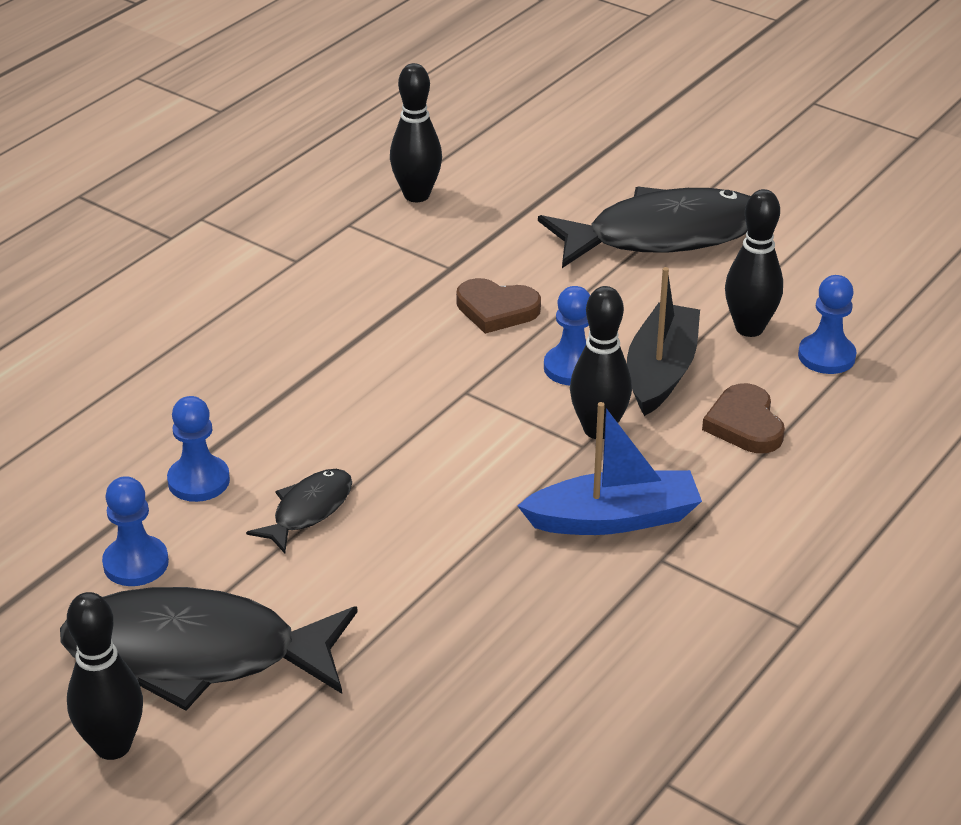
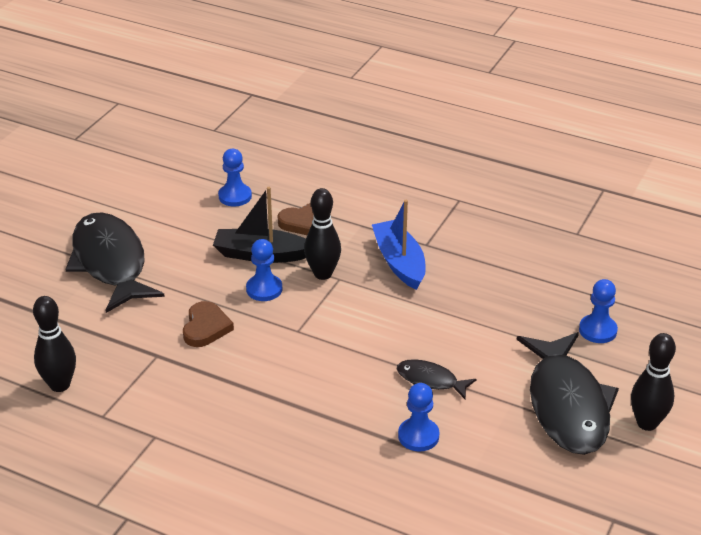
camera: 100 degrees left, 0 degrees up
(136, 563) = (504, 448): blue pawn -> blue pawn (597, 330)
(749, 328) = (211, 224): black bowling pin -> none

